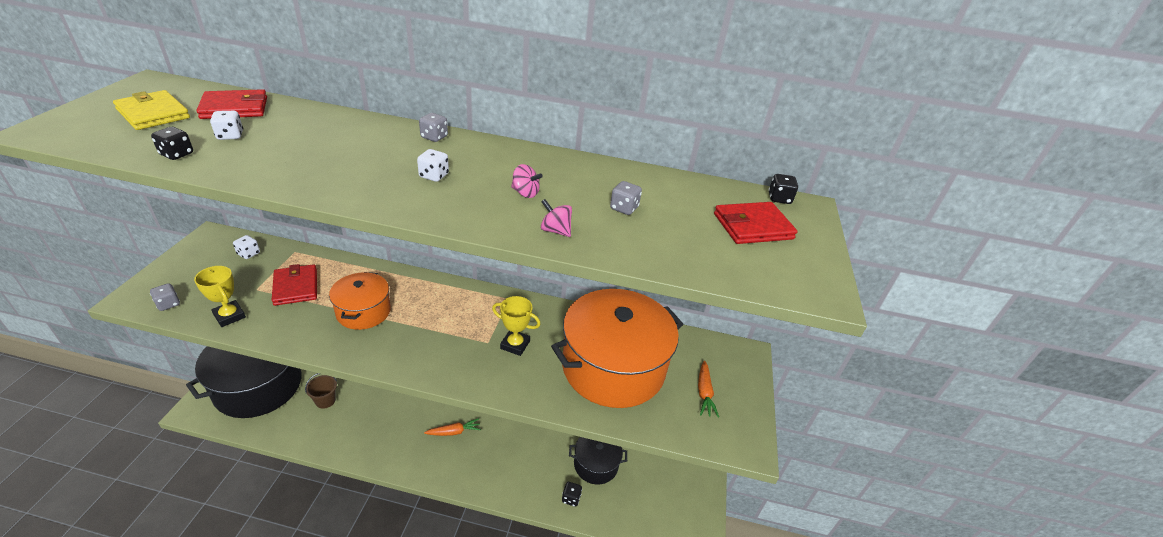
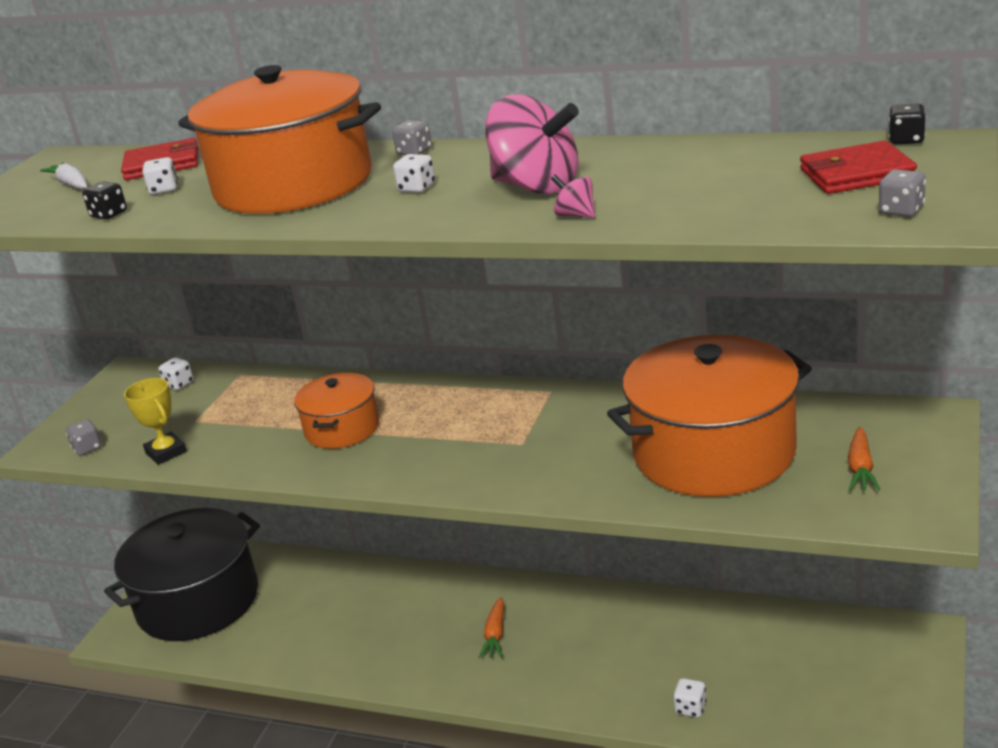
camera: 15 degrees right, 10 degrees down
(153, 114) = (71, 184): yellow wallet -> white carrot
(296, 287) = (247, 413): red wallet -> none
(325, 400) = (296, 611): brown bucket -> none
(337, 152) = (293, 184): none -> orange pot
(454, 432) = (495, 635): orange carrot -> orange carrot turned 105 degrees clockwise
(515, 345) = (562, 442): yellow trophy -> none
(525, 193) = (536, 187): pink spinning top -> pink spinning top, size x2.37
(571, 498) = (690, 708): black dice -> white dice
(596, 464) = (730, 661): black pot -> none
(624, 208) = (671, 182): grey dice -> grey dice (901, 211)

